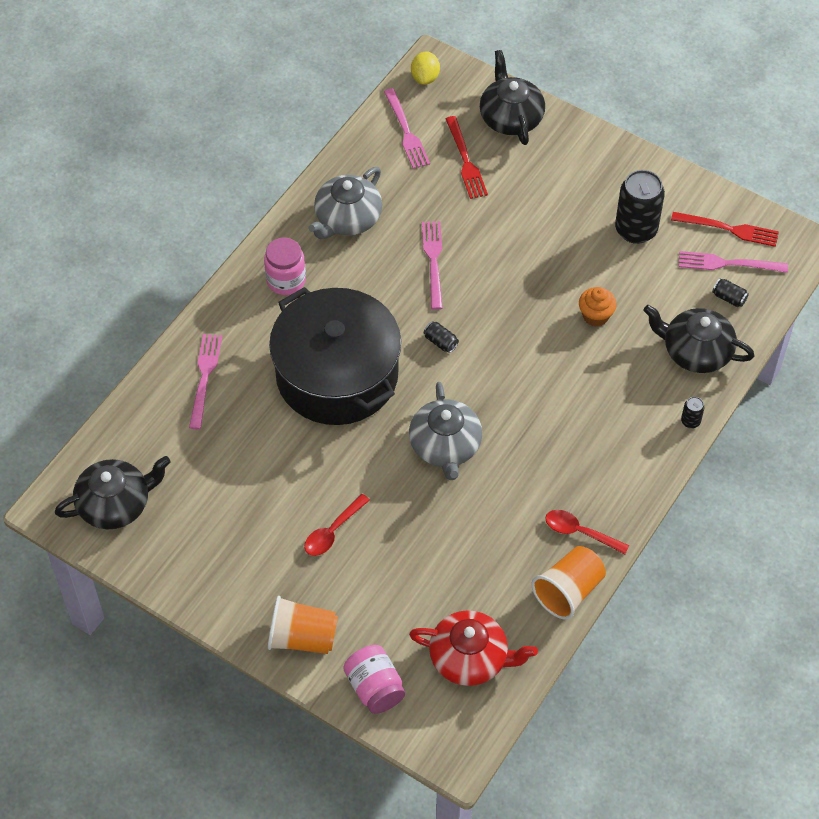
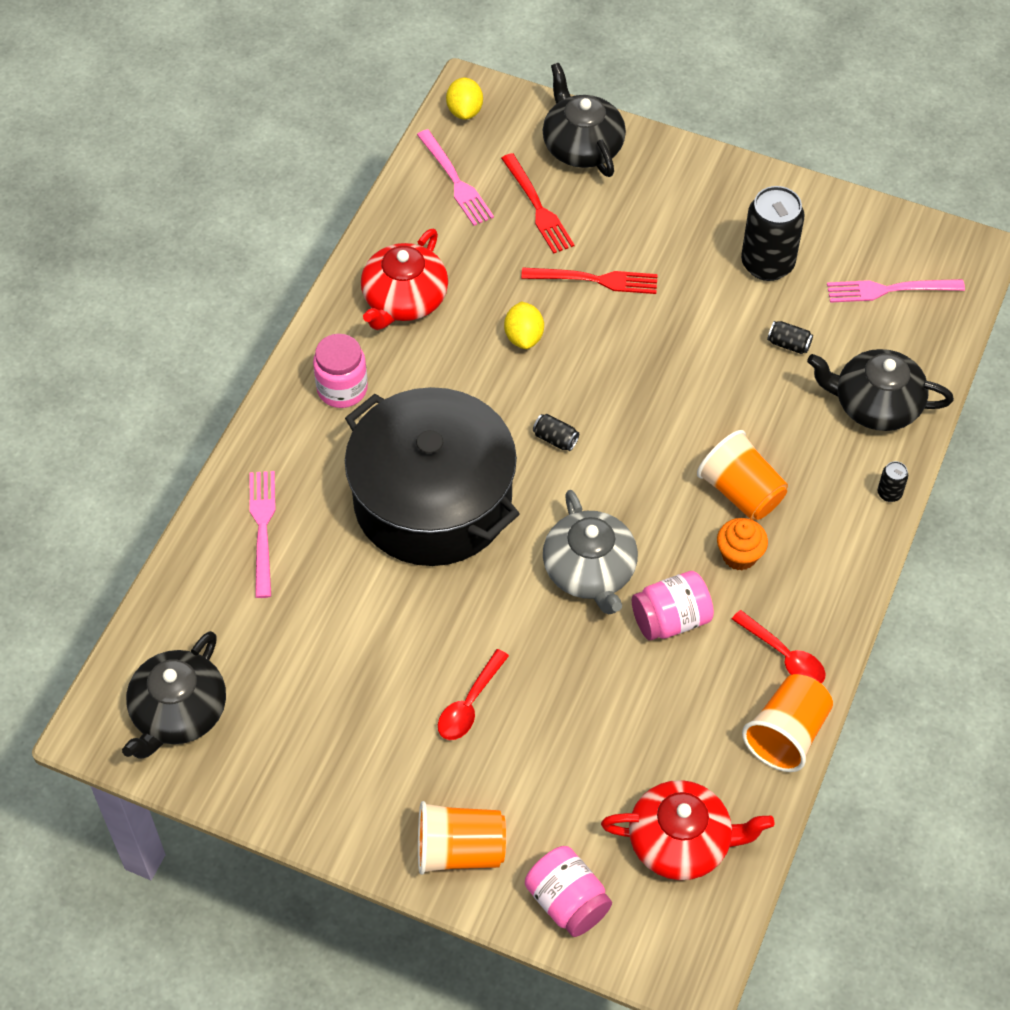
camera: 10 degrees left, 0 degrees up
(115, 504) = (178, 712): black teapot -> black teapot turned 150 degrees clockwise
(347, 218) = (404, 299): grey teapot -> red teapot
(433, 260) = (524, 337): pink fork -> yellow lemon
(499, 492) = (670, 619): none -> pink jar
(575, 403) = (741, 492): none -> orange cup
(580, 532) = (784, 656): red spoon -> red spoon turned 150 degrees counterclockwise
(595, 316) = (742, 378): orange cupcake -> orange cupcake (739, 555)
(729, 298) = (900, 332): black can -> black can (788, 344)
(730, 229) = (882, 247): red fork -> red fork (596, 280)

